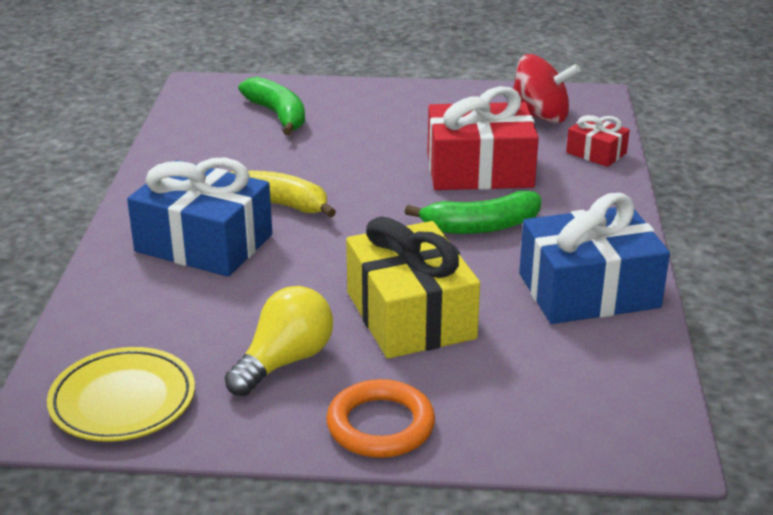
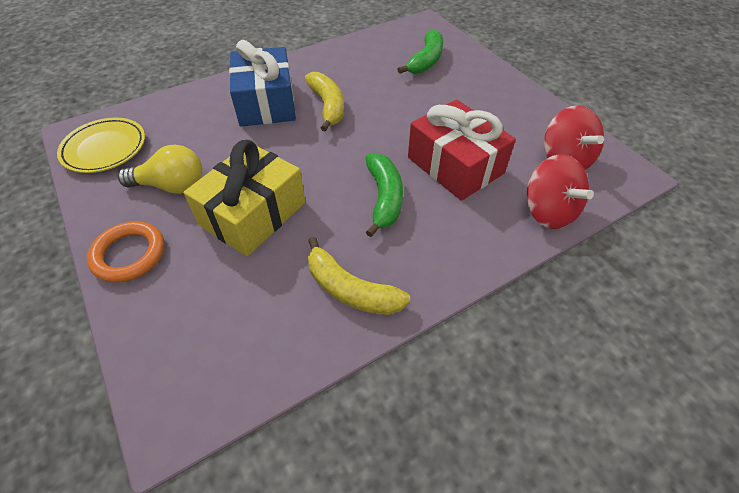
camera: 55 degrees right, 20 degrees up
(481, 226) = (384, 198): green banana -> green banana turned 135 degrees counterclockwise
(588, 290) = (350, 289): blue gift -> yellow banana
(596, 153) = (548, 211): red gift -> red spinning top

